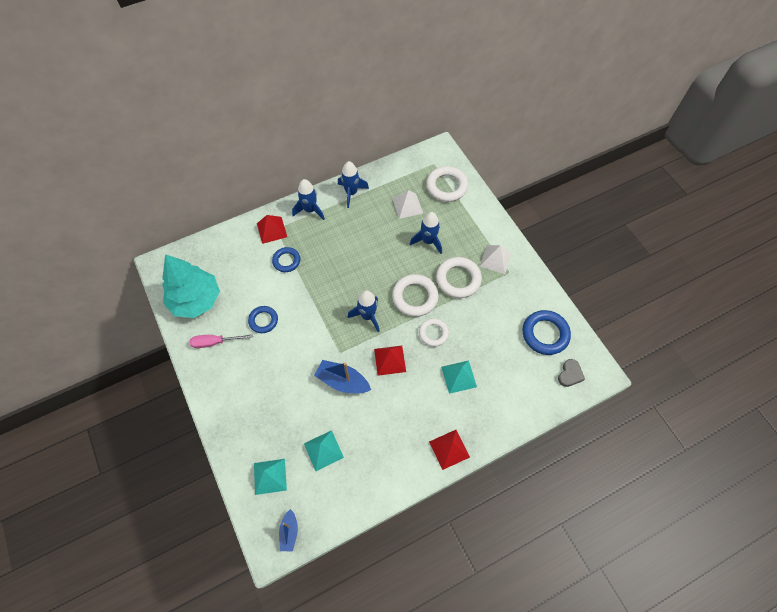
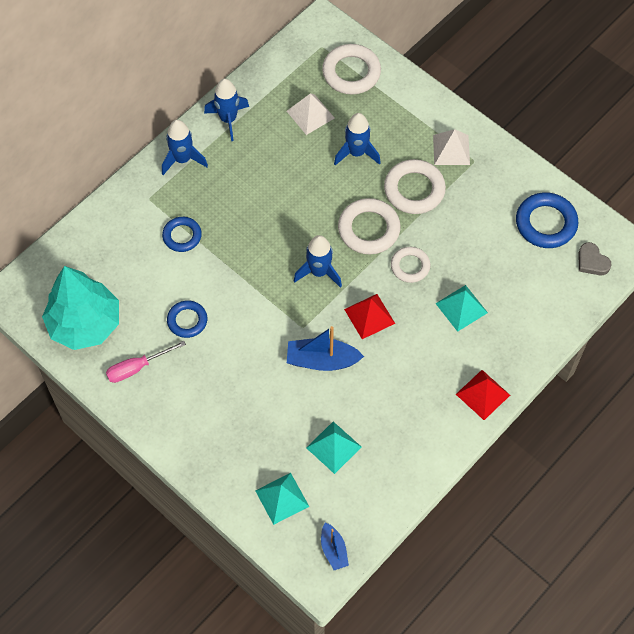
camera: 20 degrees left, 0 degrees up
(271, 230) = (143, 202): red pyramid -> none
(570, 374) = (592, 261): grey heart -> grey heart turned 135 degrees clockwise

